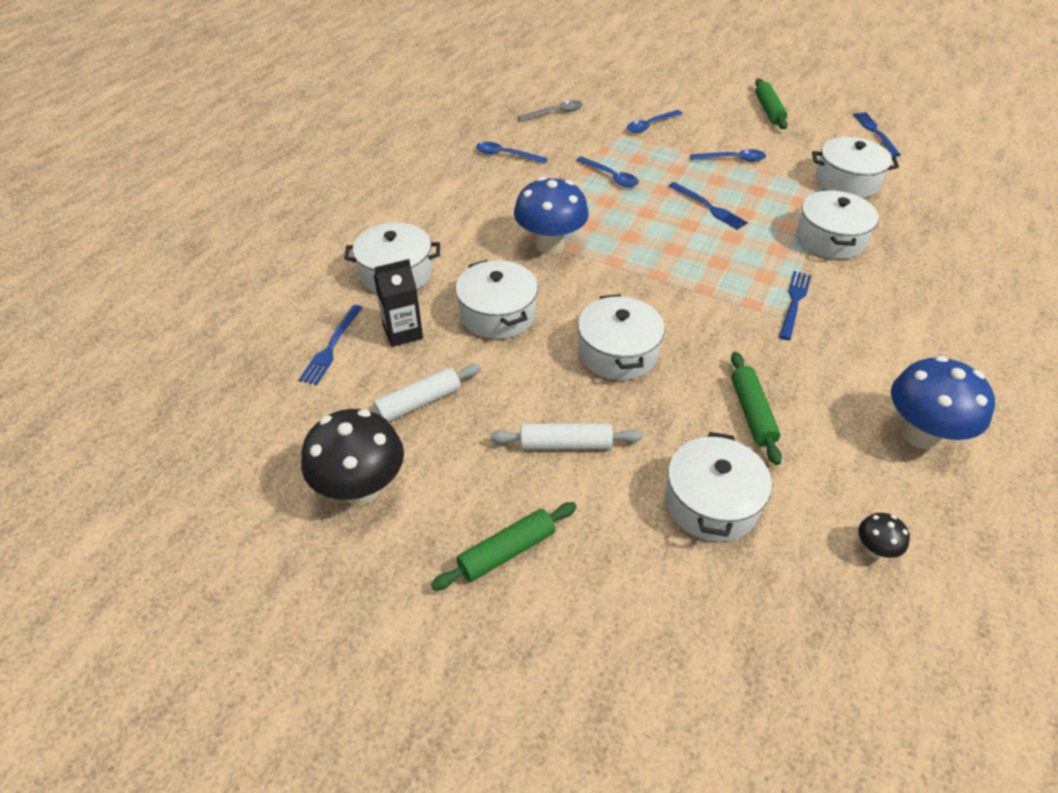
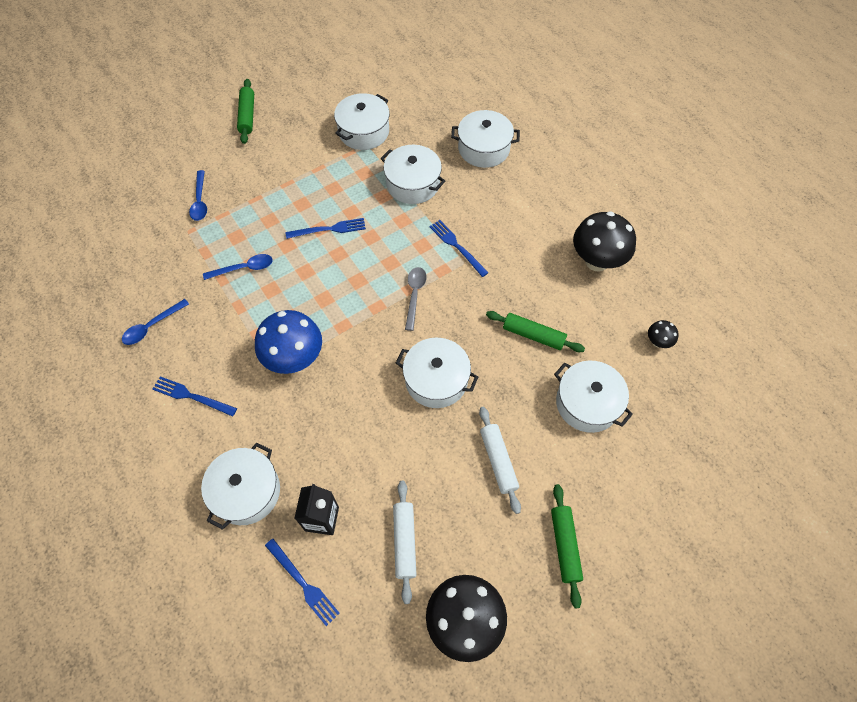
camera: 60 degrees left, 15 degrees up
(497, 314) = (346, 438): white pot -> white pot (484, 148)
(555, 113) = (122, 255): grey spoon -> grey spoon (414, 295)
(565, 444) = (498, 461): white rolling pin -> white rolling pin turned 45 degrees counterclockwise
(733, 159) = (287, 178): blue spoon -> none
(768, 110) = (247, 115): green rolling pin -> green rolling pin turned 60 degrees clockwise
(875, 132) = (325, 77): blue fork -> blue fork (192, 396)
(921, 435) = (596, 261): blue mushroom -> black mushroom

